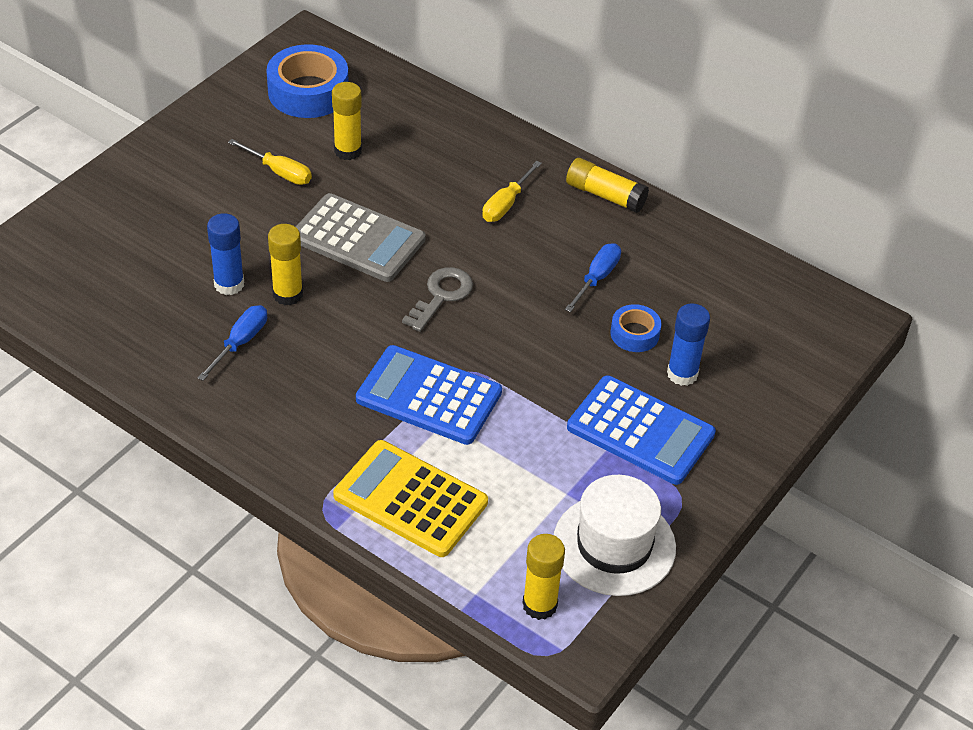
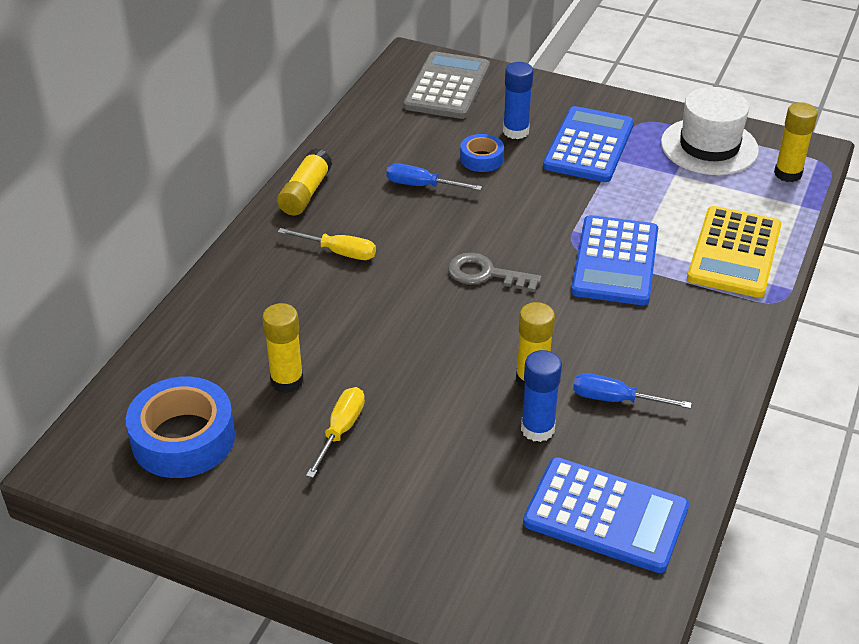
camera: 100 degrees left, 5 degrees down
(119, 301) = (606, 515): none -> blue calculator
(358, 239) = (428, 345): grey calculator -> grey calculator (447, 87)

